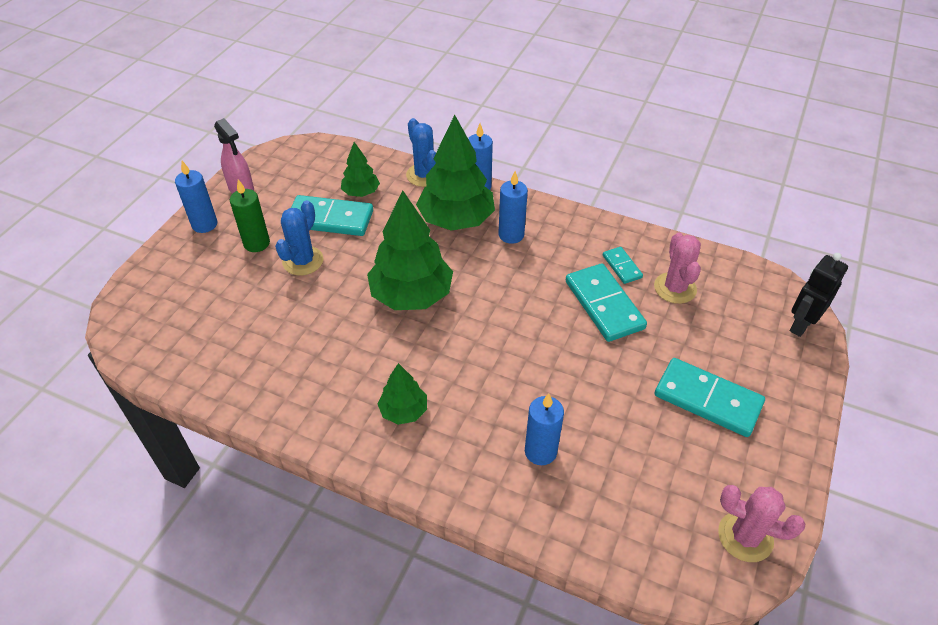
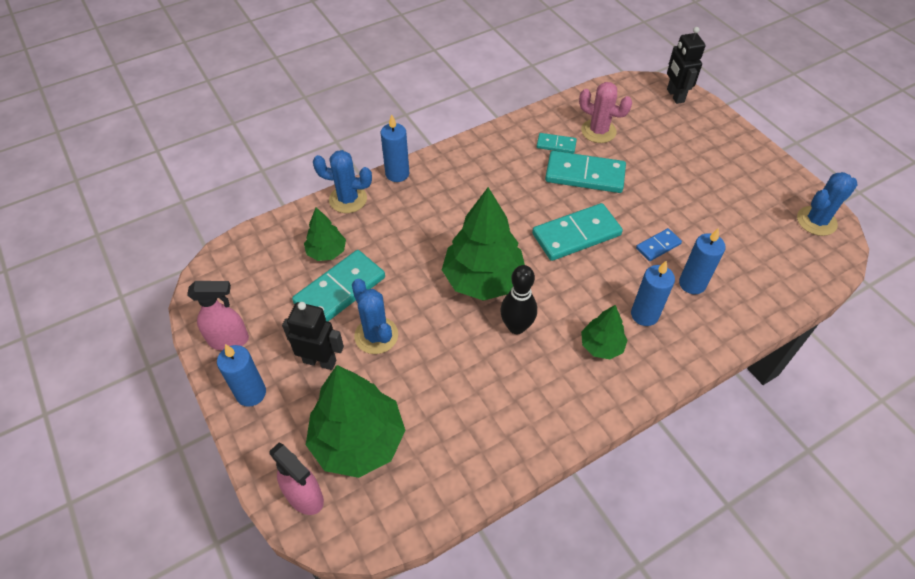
camera: 55 degrees left, 5 degrees up
(137, 297) = (305, 496): none -> pink spray bottle
(257, 243) = (320, 361): green candle -> black robot
(378, 341) = (516, 327): none -> black bowling pin
(456, 220) = (422, 208): green tree -> green tree (358, 441)
(511, 235) = (470, 185): blue candle -> blue candle (644, 315)
(565, 402) = (658, 246): none -> blue domino
(707, 400) = (704, 174): turquoise domino -> turquoise domino (576, 235)
(745, 536) = (816, 221): pink cactus -> blue cactus

